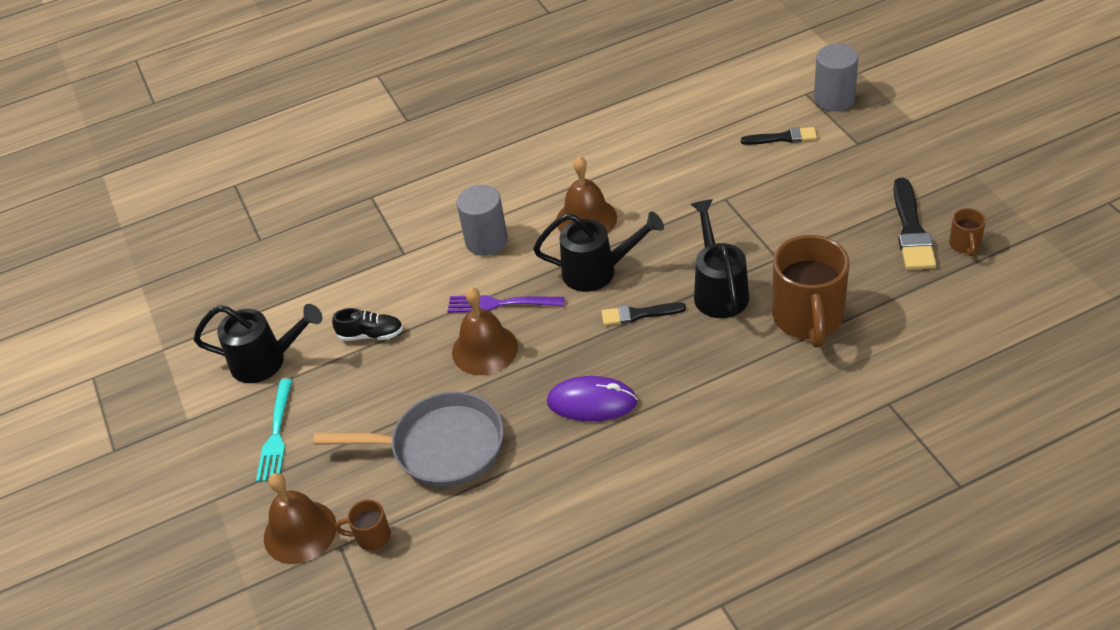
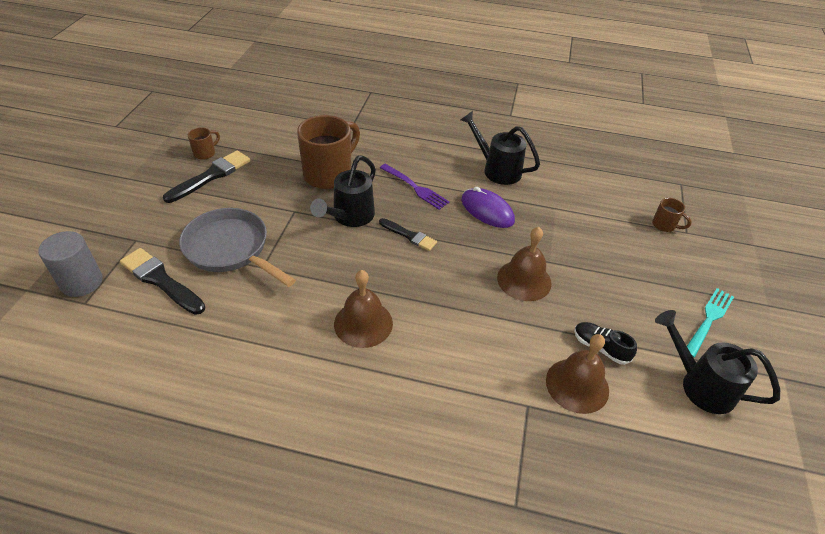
camera: 150 degrees left, 0 degrees up
(300, 532) = (710, 252): brown bell -> brown bell (577, 385)
(441, 447) = (595, 243): grey pan -> grey pan (230, 249)
(486, 241) = (452, 363): grey cylinder -> none
(500, 304) = (487, 303): purple fork -> purple fork (415, 188)
(597, 271) = (401, 279): black watering can -> black watering can (497, 169)
(782, 138) = (161, 280): black brush -> black brush, size x1.59

